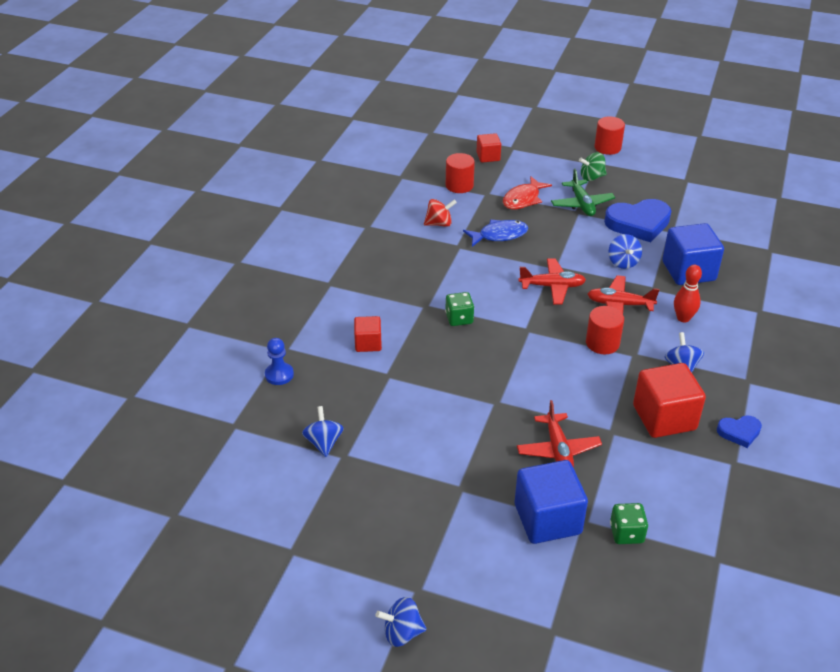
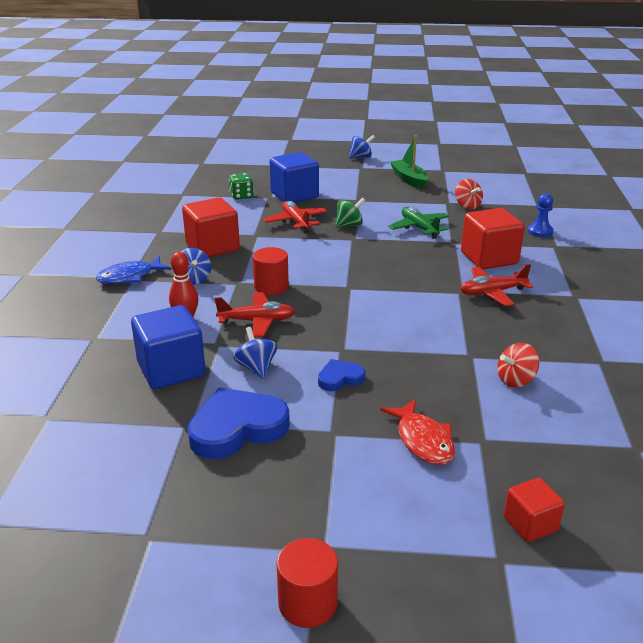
camera: 165 degrees right, 10 degrees down
(324, 443) = (467, 206): blue spinning top -> red spinning top
(361, 531) = (409, 179): none -> green boat
(368, 343) = (489, 258): red cube -> red cube, size x1.80
(459, 185) = (534, 448): red cylinder -> none
(459, 318) = (420, 286): green dice -> none
(499, 235) = (427, 377): blue fish -> blue fish (130, 277)
(523, 199) = (423, 440): red fish -> red fish turned 135 degrees clockwise
(552, 286) = (336, 328): red plane -> red plane (492, 292)
(582, 204) = (329, 447): green plane -> green plane (419, 228)
(591, 177) = (325, 509): green spinning top -> green spinning top (349, 225)
(739, 432) = (150, 247): blue heart -> blue heart (340, 378)

